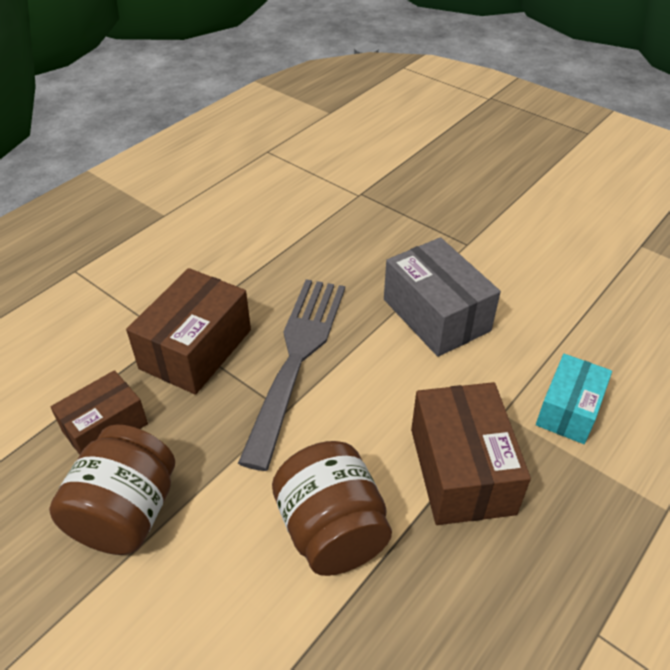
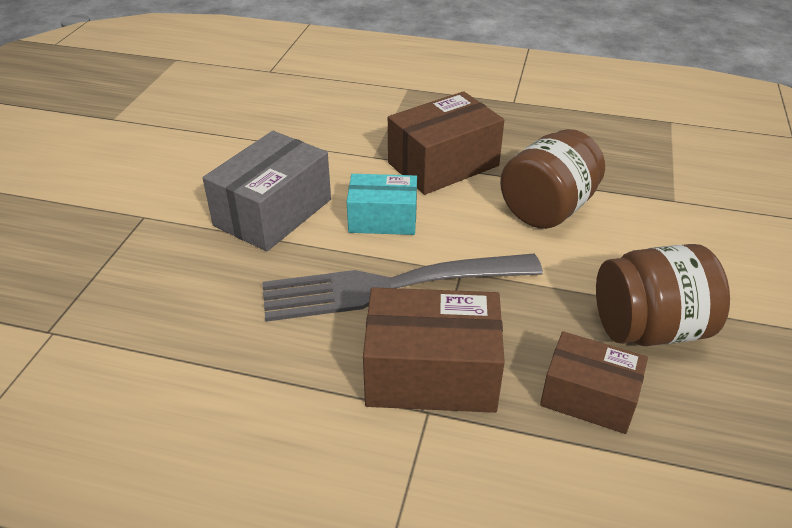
camera: 115 degrees left, 5 degrees down
(568, 410) = (348, 129): turquoise box -> turquoise box (383, 219)

